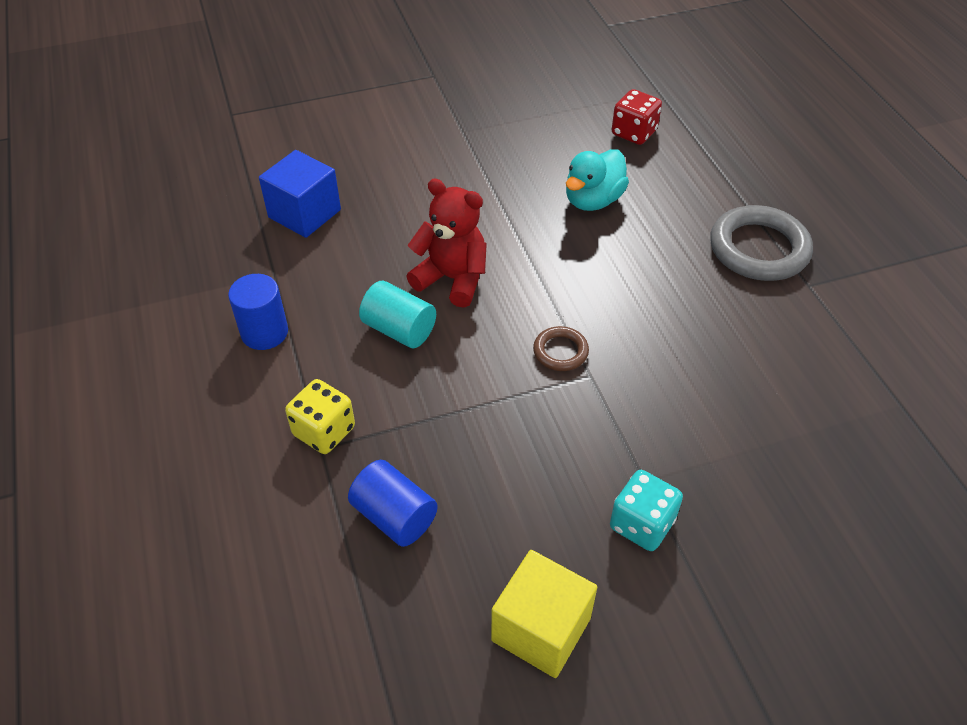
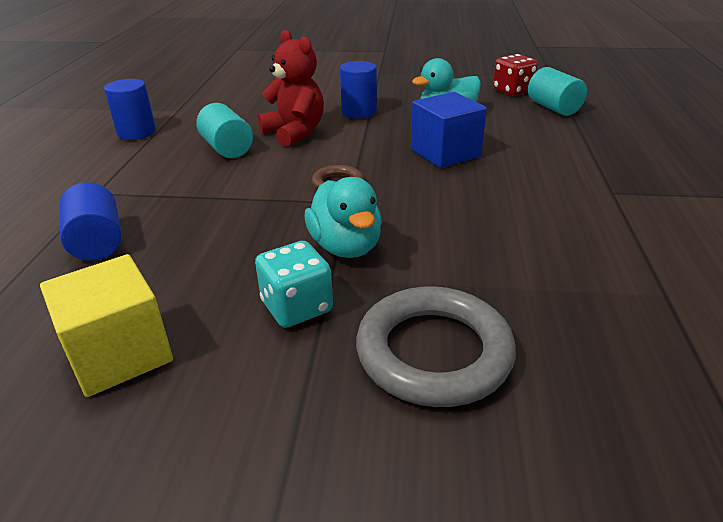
camera: 25 degrees right, 15 degrees down
(304, 213) = (230, 90): blue cube -> blue cube (445, 153)
(324, 431) = (110, 185): yellow dice -> none
(495, 219) = (359, 112): none -> blue cylinder
(630, 438) = (346, 246): none -> turquoise duck
(692, 156) = (553, 108): none -> turquoise cylinder
(759, 249) = (576, 163): grey ring -> grey ring (434, 352)

